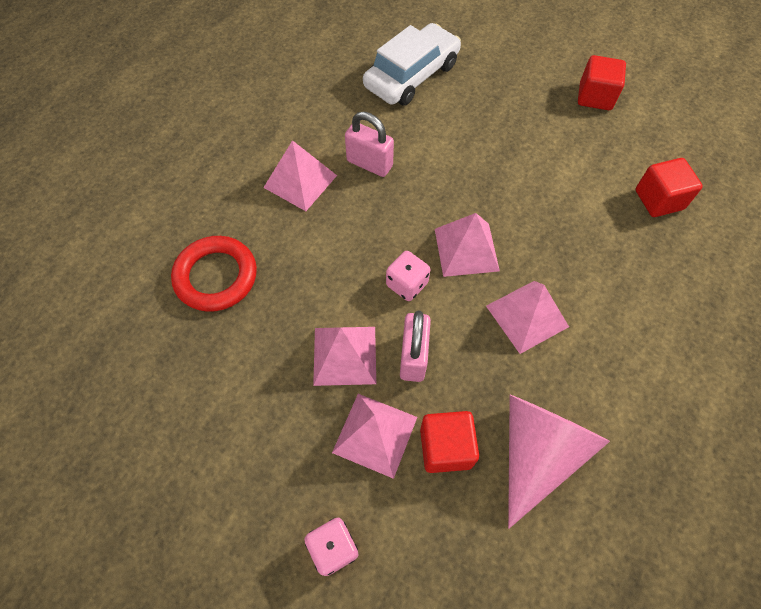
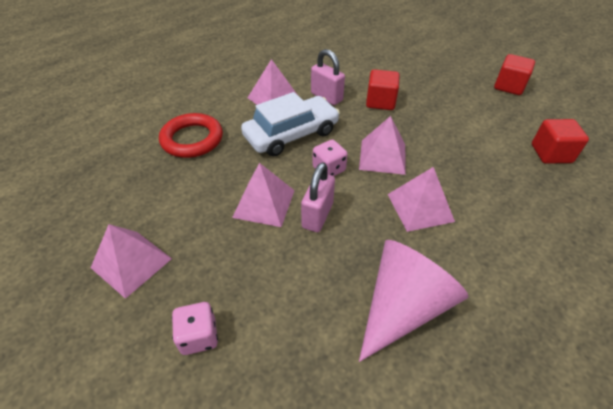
camera: 15 degrees right, 15 degrees down
(375, 434) = (267, 261): pink pyramid -> pink pyramid (131, 263)
(412, 76) = (373, 57): white car -> white car (291, 134)
(445, 447) = (322, 284): red cube -> red cube (380, 102)

